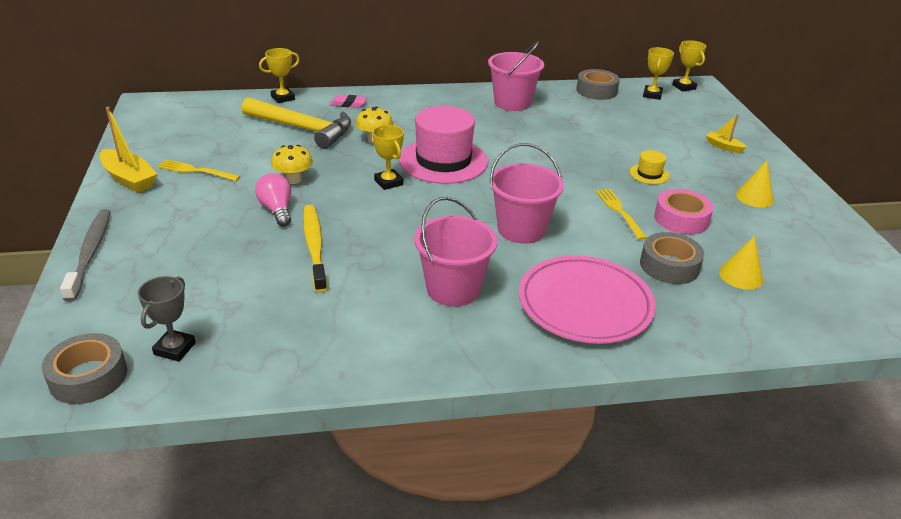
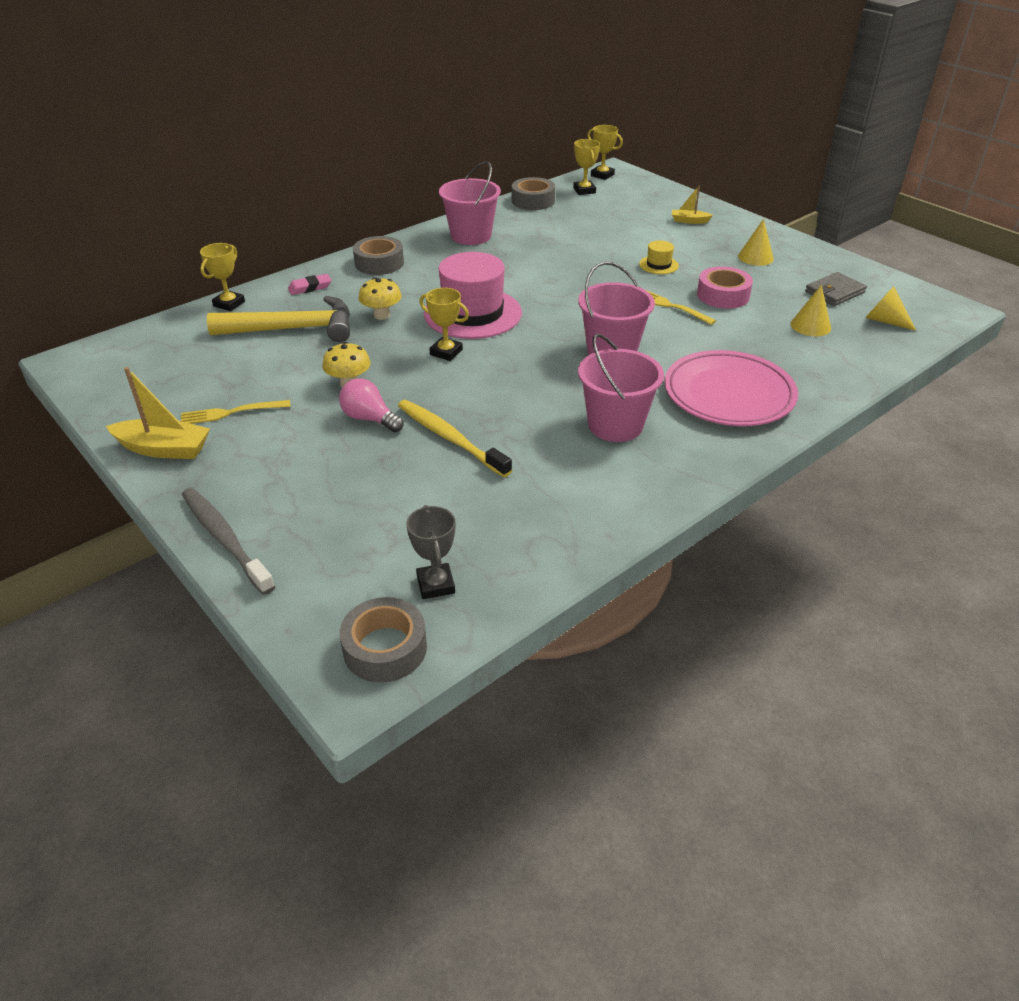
camera: 30 degrees left, 5 degrees up
(669, 266) = (754, 338): grey tape -> grey tape (379, 263)
(804, 255) = (834, 292): none -> grey wallet
(830, 300) = (884, 321): none -> yellow cone

